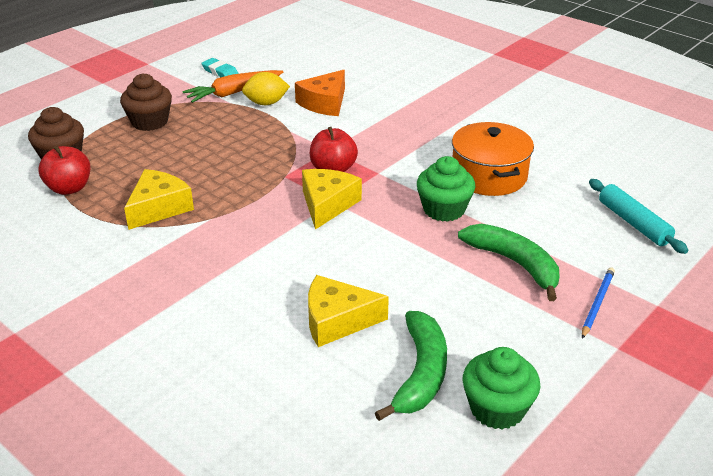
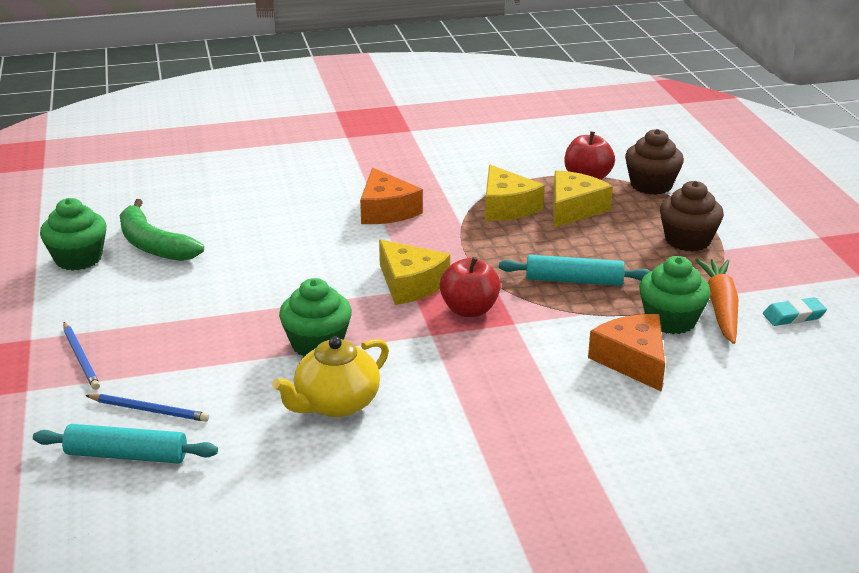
camera: 125 degrees right, 5 degrees down
(221, 265) = (386, 210): none -> orange cheese
(251, 145) = (574, 281): none -> turquoise rolling pin
(266, 103) = (670, 320): yellow lemon -> green cupcake
(337, 321) = (253, 234): yellow cheese -> yellow cheese (574, 209)
(489, 175) = (336, 403): orange pot -> yellow teapot
(515, 264) = (188, 343): green banana -> none
(592, 238) = (149, 410): none -> blue pencil

